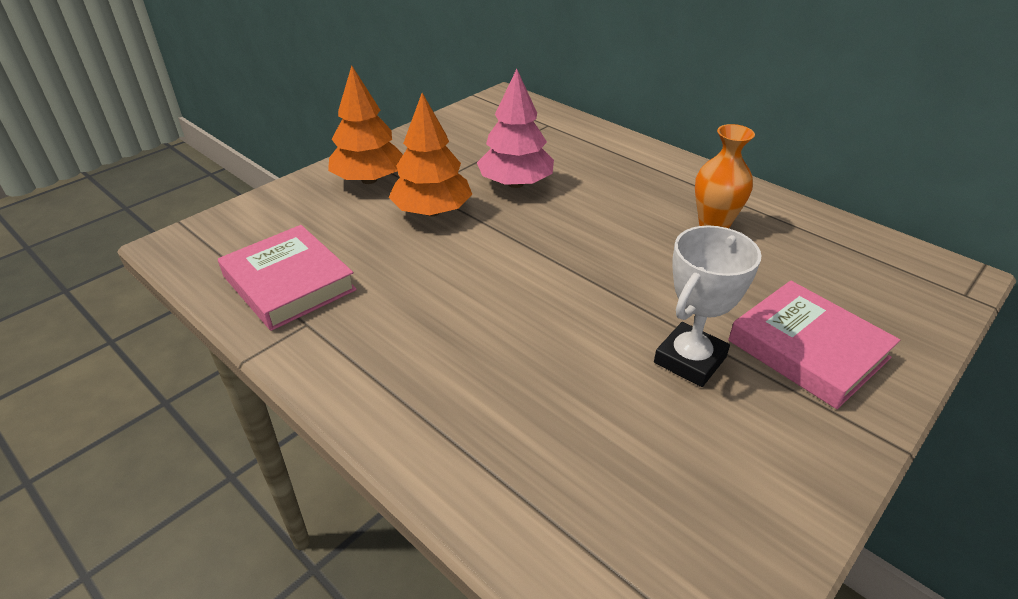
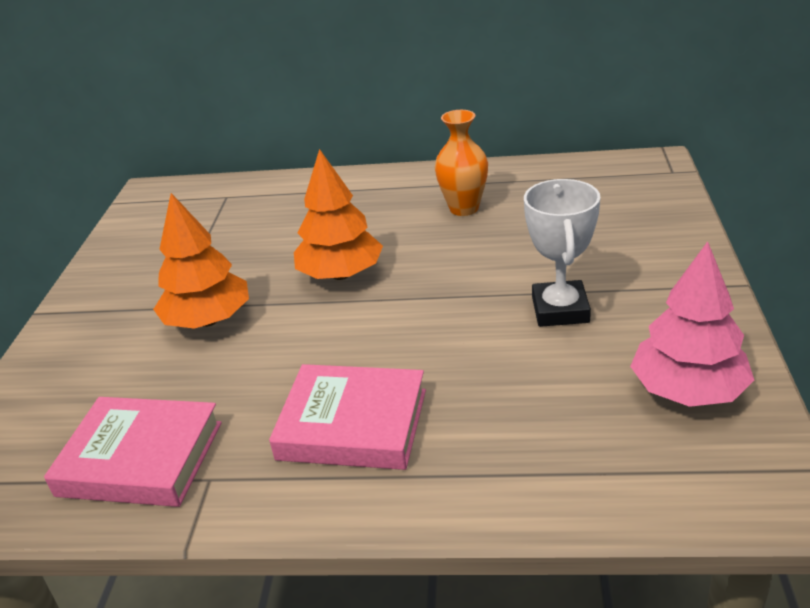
camera: 35 degrees left, 5 degrees down
(369, 179) = (101, 327): orange tree -> orange tree (341, 274)
(515, 183) = (259, 258): pink tree -> pink tree (687, 391)
(808, 349) = (624, 258): pink book -> pink book (352, 424)

